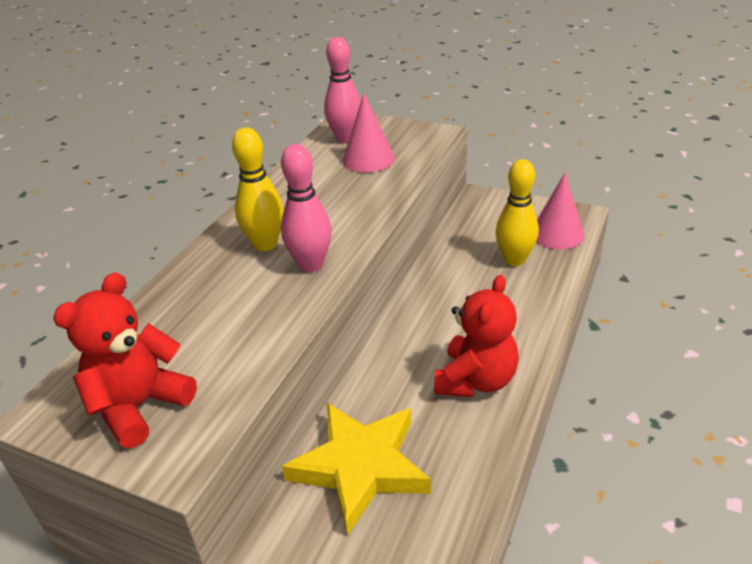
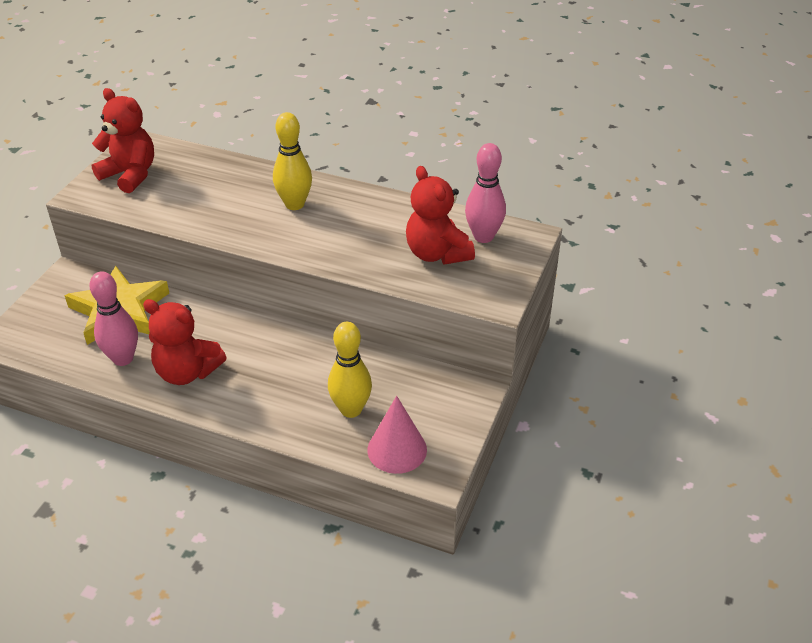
camera: 85 degrees right, 5 degrees up
(311, 264) = (261, 230): pink bowling pin -> pink bowling pin (123, 358)
(368, 159) = (437, 254): pink cone -> red teddy bear

